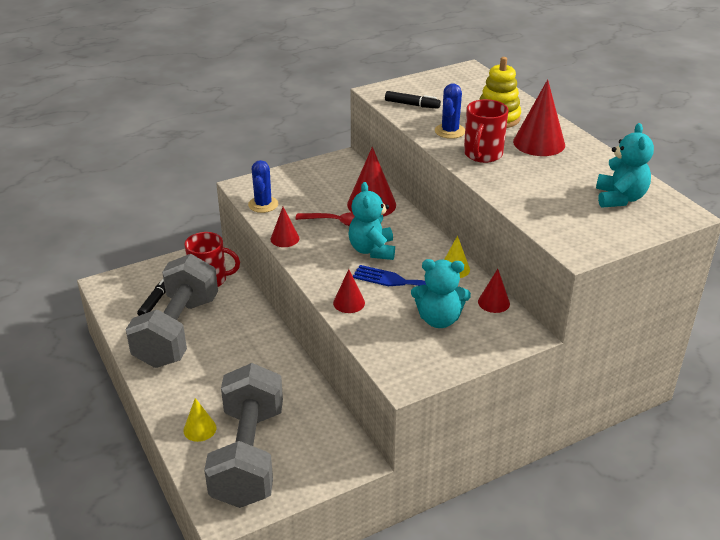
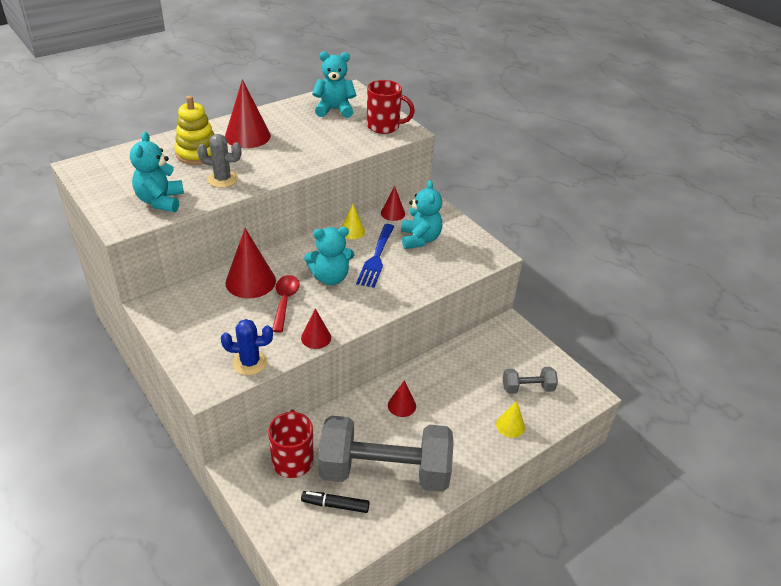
camera: 100 degrees left, 5 degrees up
(248, 455) = (527, 388): grey dumbbell -> grey dumbbell, size x0.45
(349, 303) = (410, 287): red cone -> red cone (402, 405)
(412, 105) = (160, 201): black marker -> turquoise teddy bear
(450, 131) = (222, 179): blue cactus -> grey cactus
(482, 154) = (268, 163): red mug -> red mug (384, 126)

